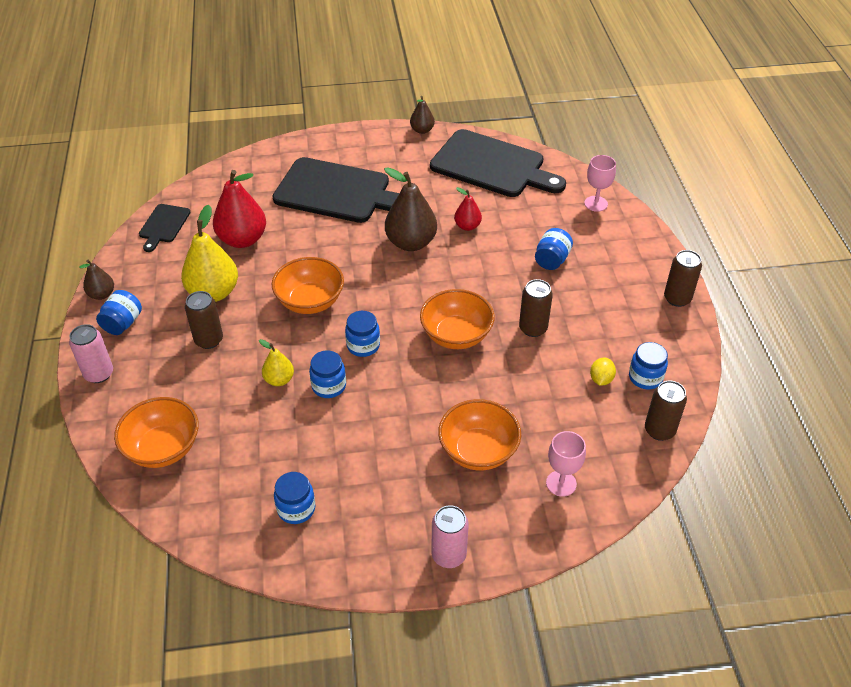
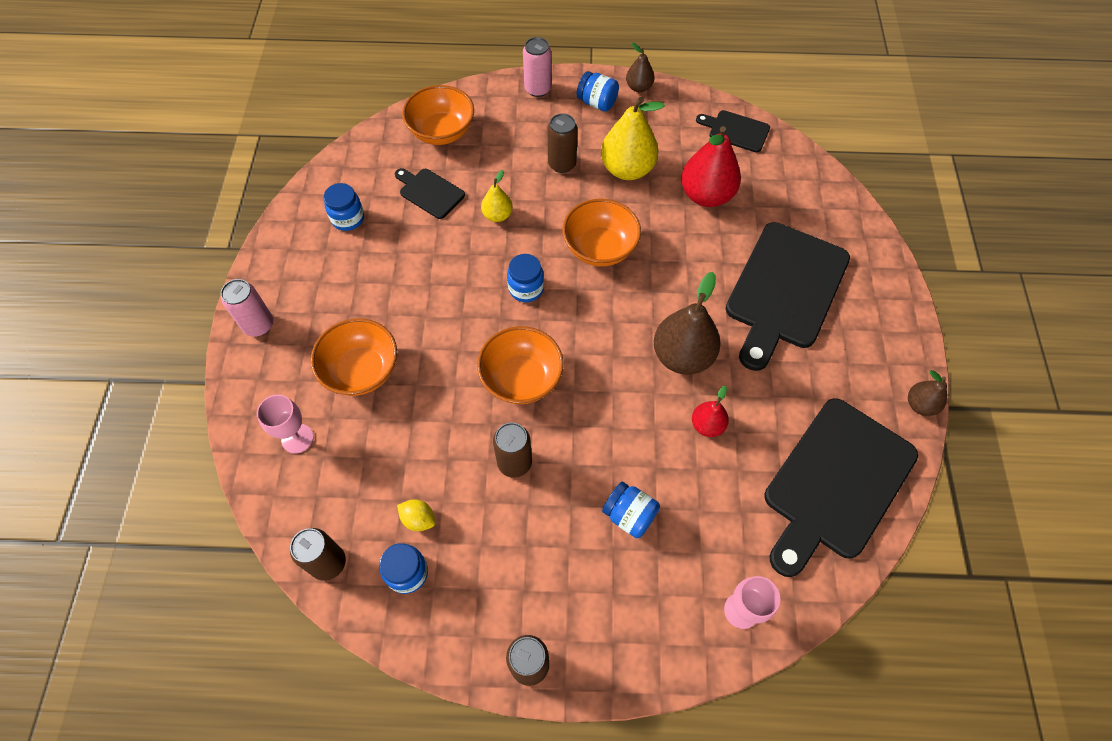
camera: 100 degrees right, 15 degrees up
(253, 442) = (429, 192): none -> black cutting board
(329, 386) = (479, 254): blue jar -> none

